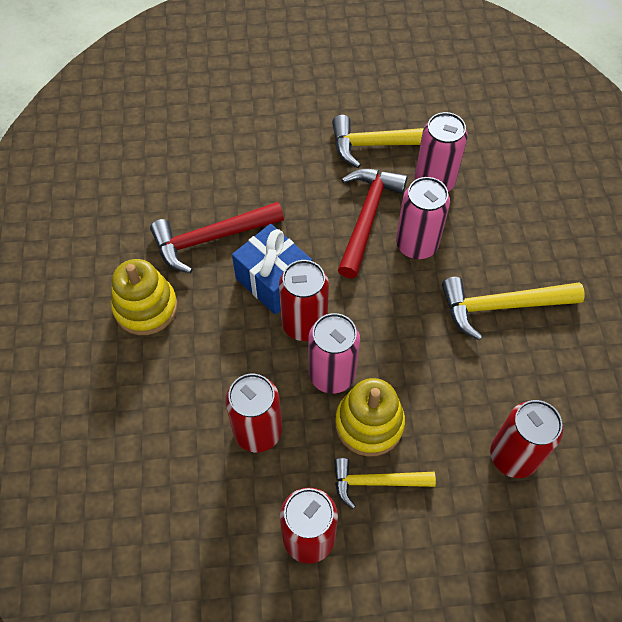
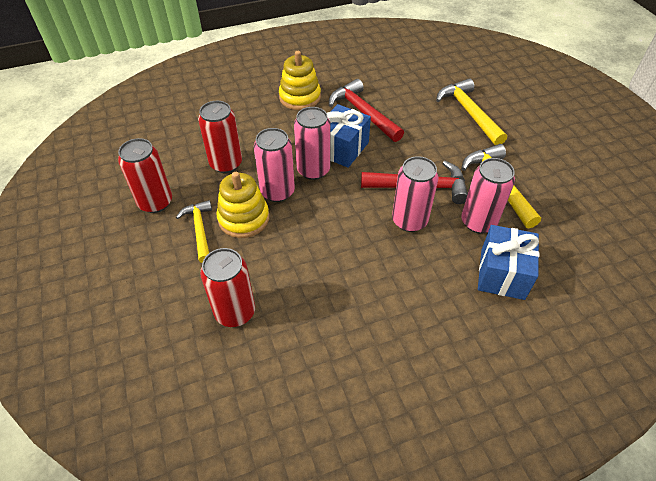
camera: 75 degrees right, 10 degrees down
(304, 324) = (313, 170): red can -> pink can
(501, 306) = (373, 286): yellow hammer -> yellow hammer (468, 112)
(506, 187) = (502, 274): none -> blue gift

